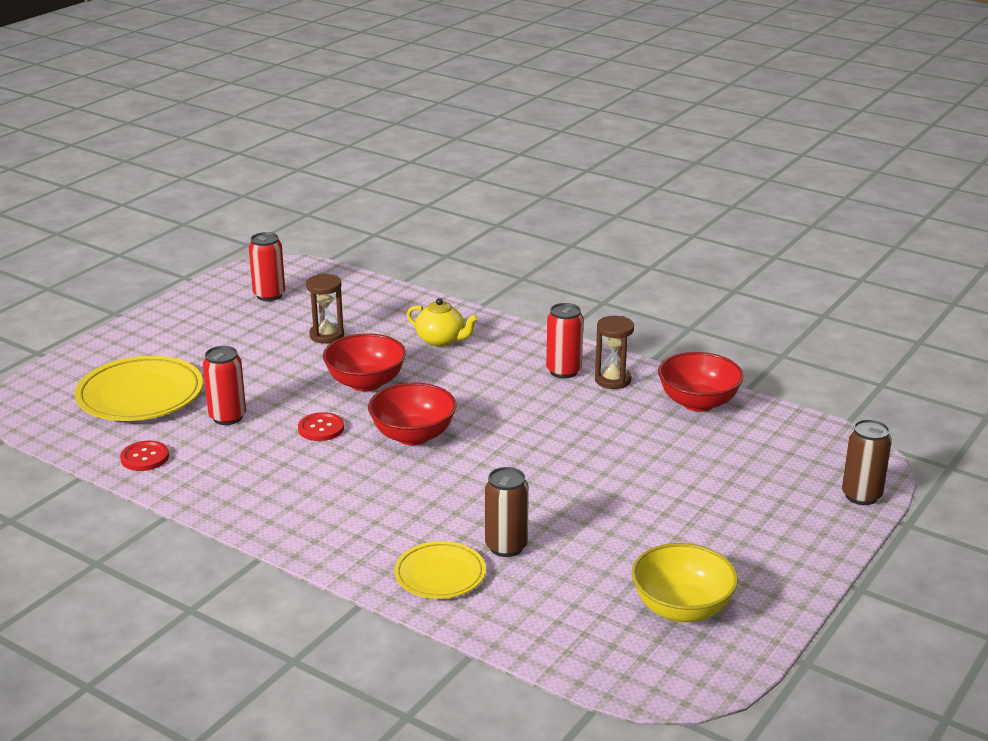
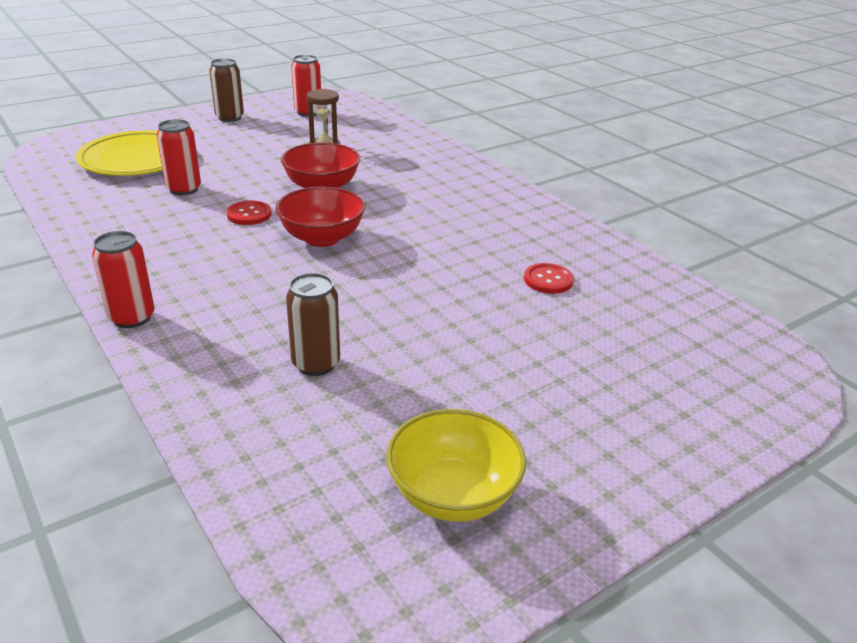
camera: 20 degrees right, 5 degrees up
(145, 457) = (86, 205): red button -> red button (548, 280)
(440, 574) = (224, 375): yellow plate -> none
(441, 340) = (416, 169): yellow teapot -> none
(563, 371) = (507, 215): red can -> red can (132, 318)
(612, 380) = (549, 232): brown hourglass -> none
(698, 402) = (623, 271): red bowl -> none
(861, 496) = (762, 415): brown can -> brown can (230, 118)

